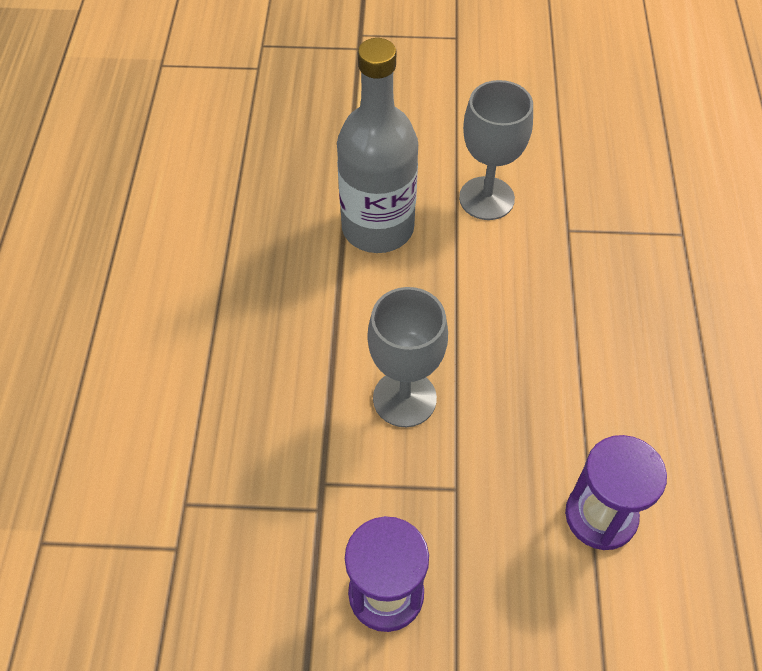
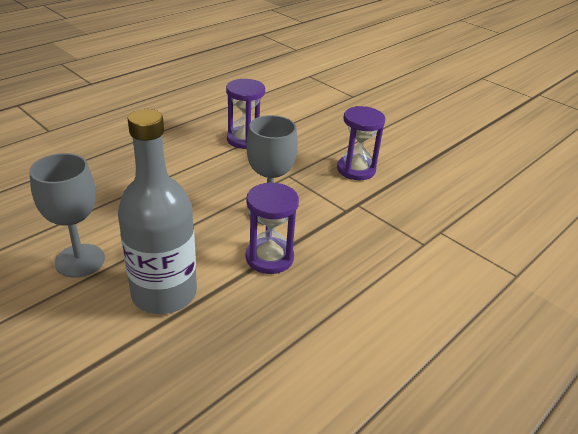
camera: 140 degrees left, 20 degrees down
(334, 336) = (269, 258): none -> purple hourglass

